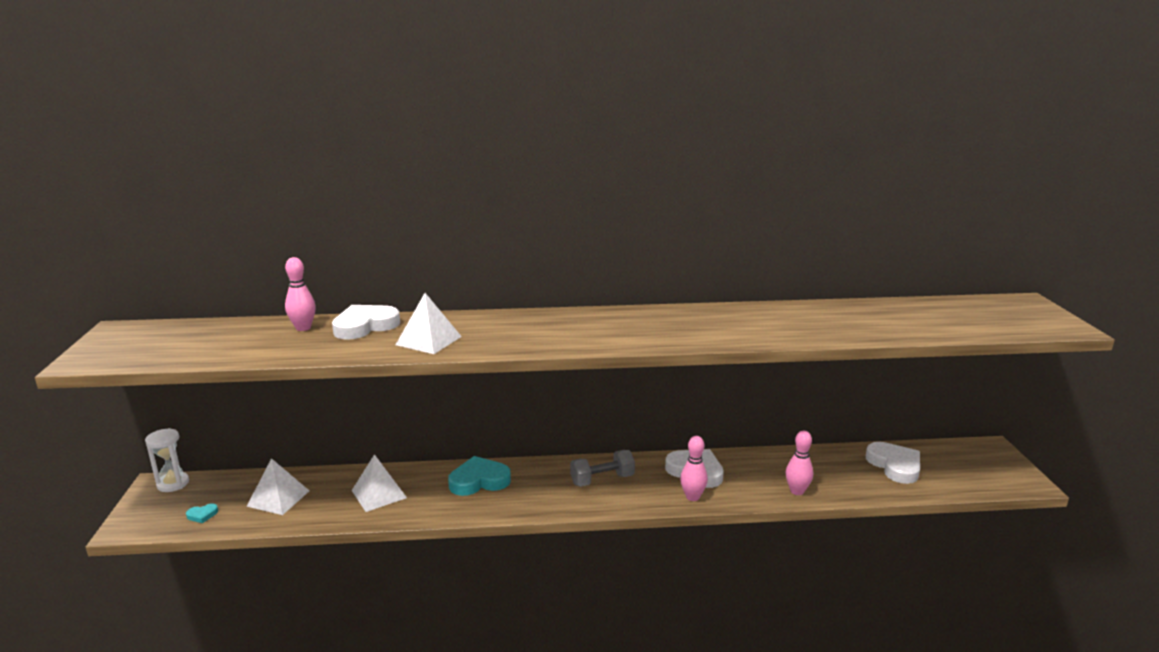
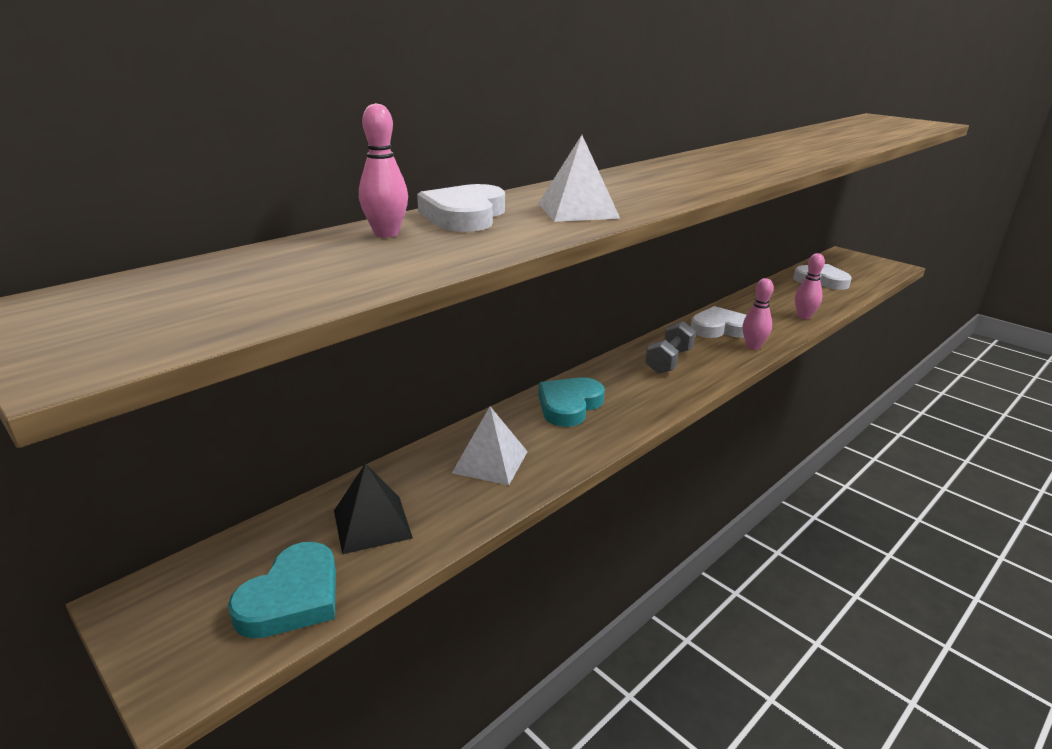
camera: 40 degrees left, 5 degrees up
(173, 484) = (164, 586): white hourglass -> none
(202, 515) = (292, 597): turquoise heart -> turquoise heart, size x2.27
(278, 498) = (372, 524): white pyramid -> black pyramid

